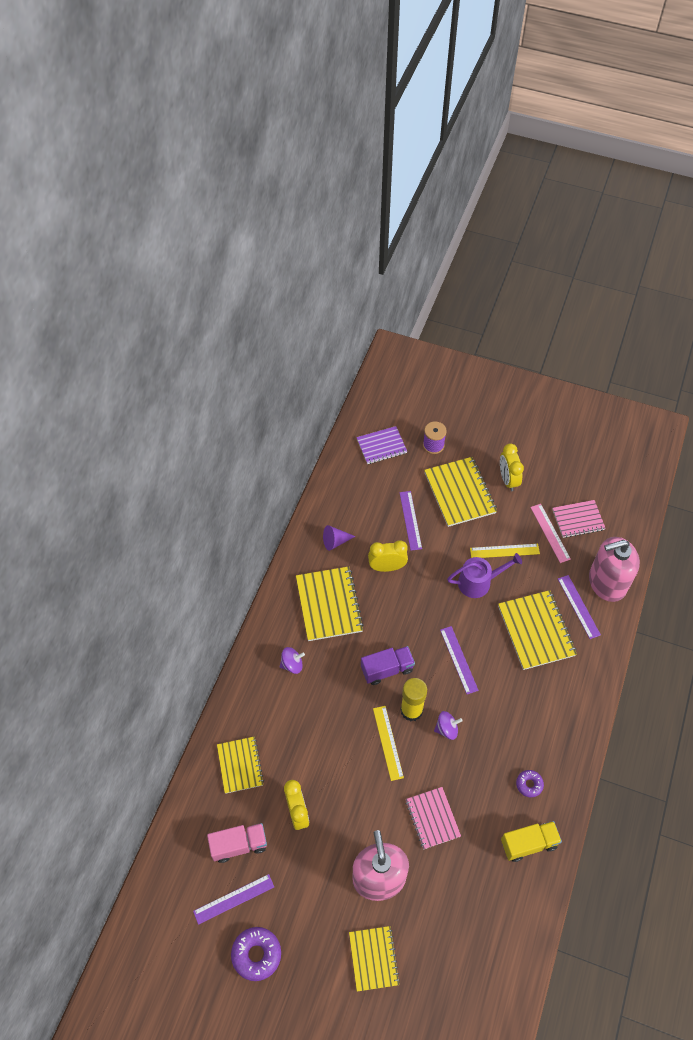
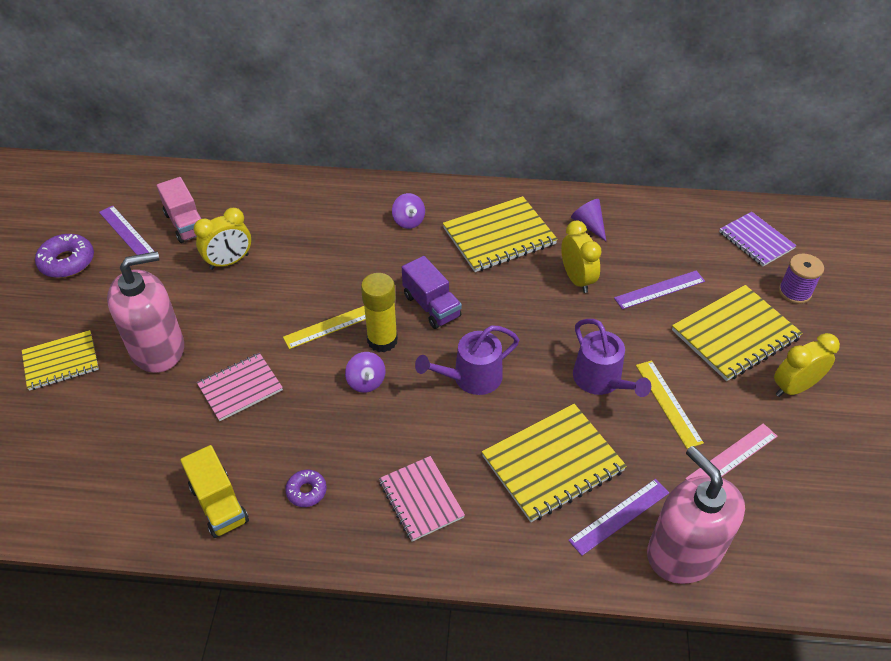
camera: 75 degrees right, 10 degrees down
(240, 765) = (276, 206): yellow notebook -> none
(459, 659) = (472, 378): purple ruler -> purple watering can
(578, 519) = (779, 493): pink notebook -> pink notebook (421, 499)

